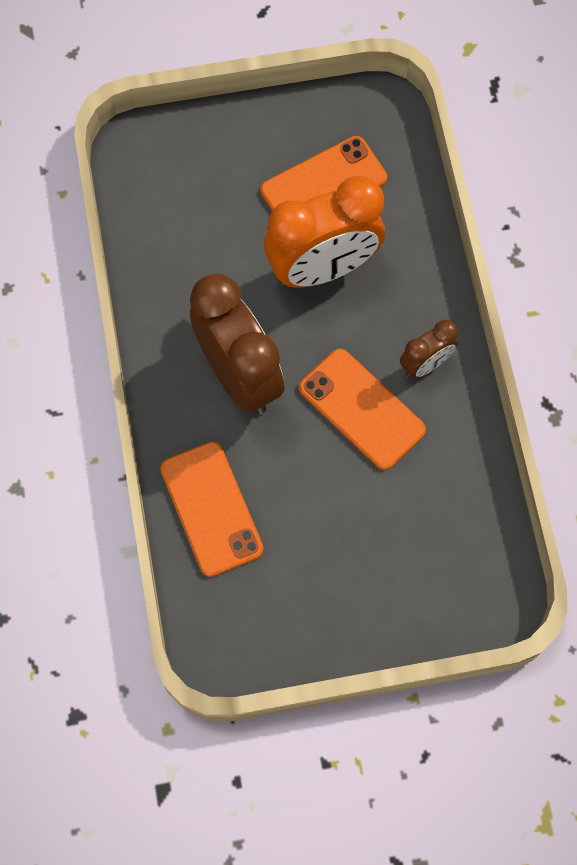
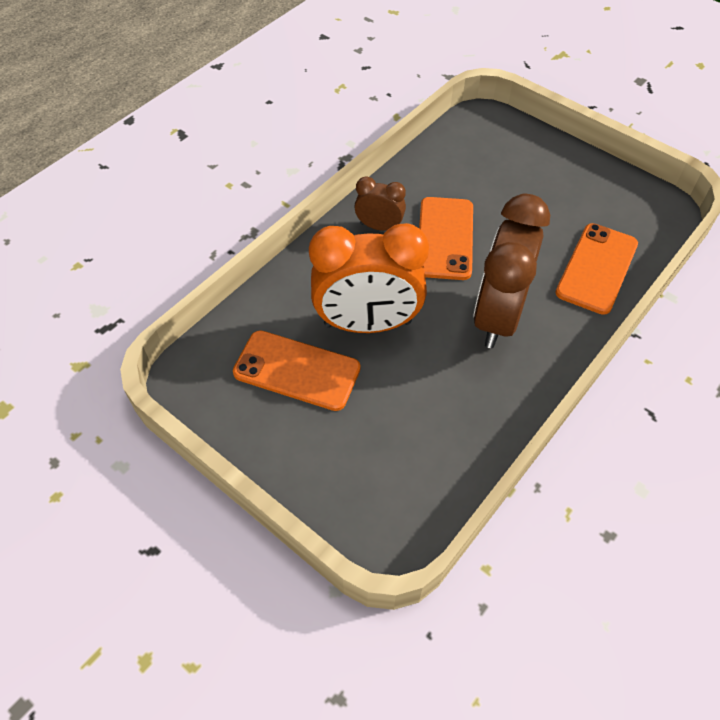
camera: 130 degrees left, 15 degrees down
(323, 268) = (367, 324): orange clock -> orange clock turned 150 degrees clockwise

